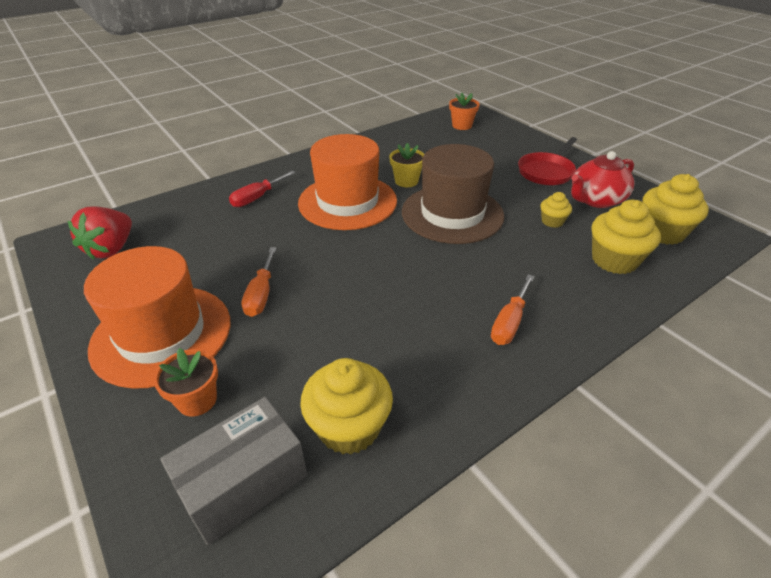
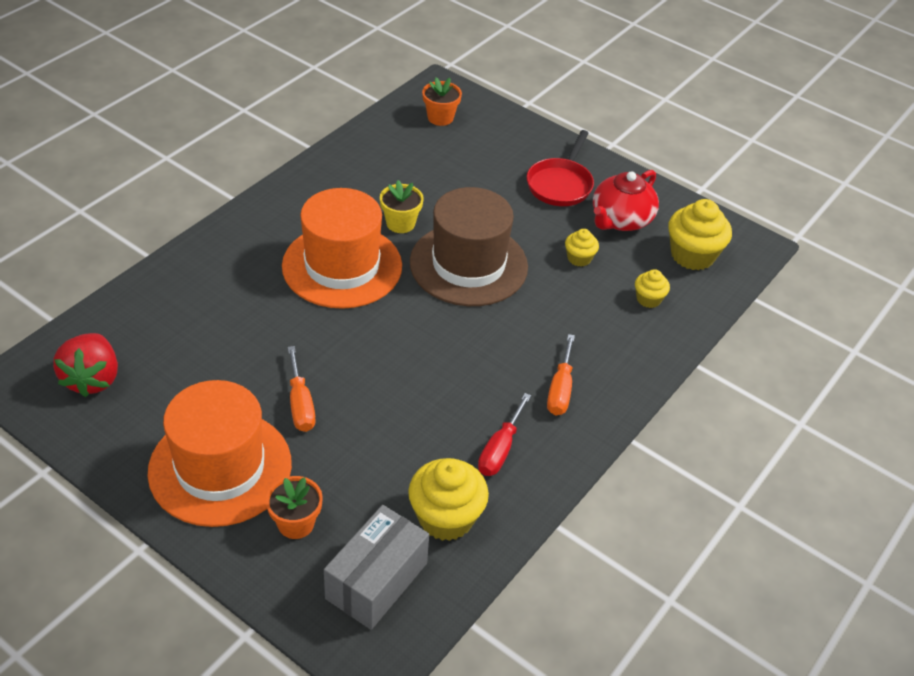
camera: 20 degrees left, 5 degrees up
(257, 198) = (228, 277): red screwdriver -> red screwdriver (500, 449)
(614, 260) = (648, 299): yellow cupcake -> yellow cupcake, size x0.54

